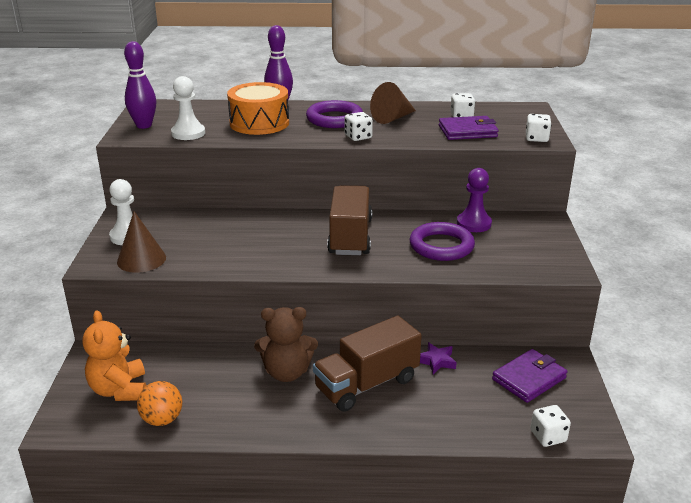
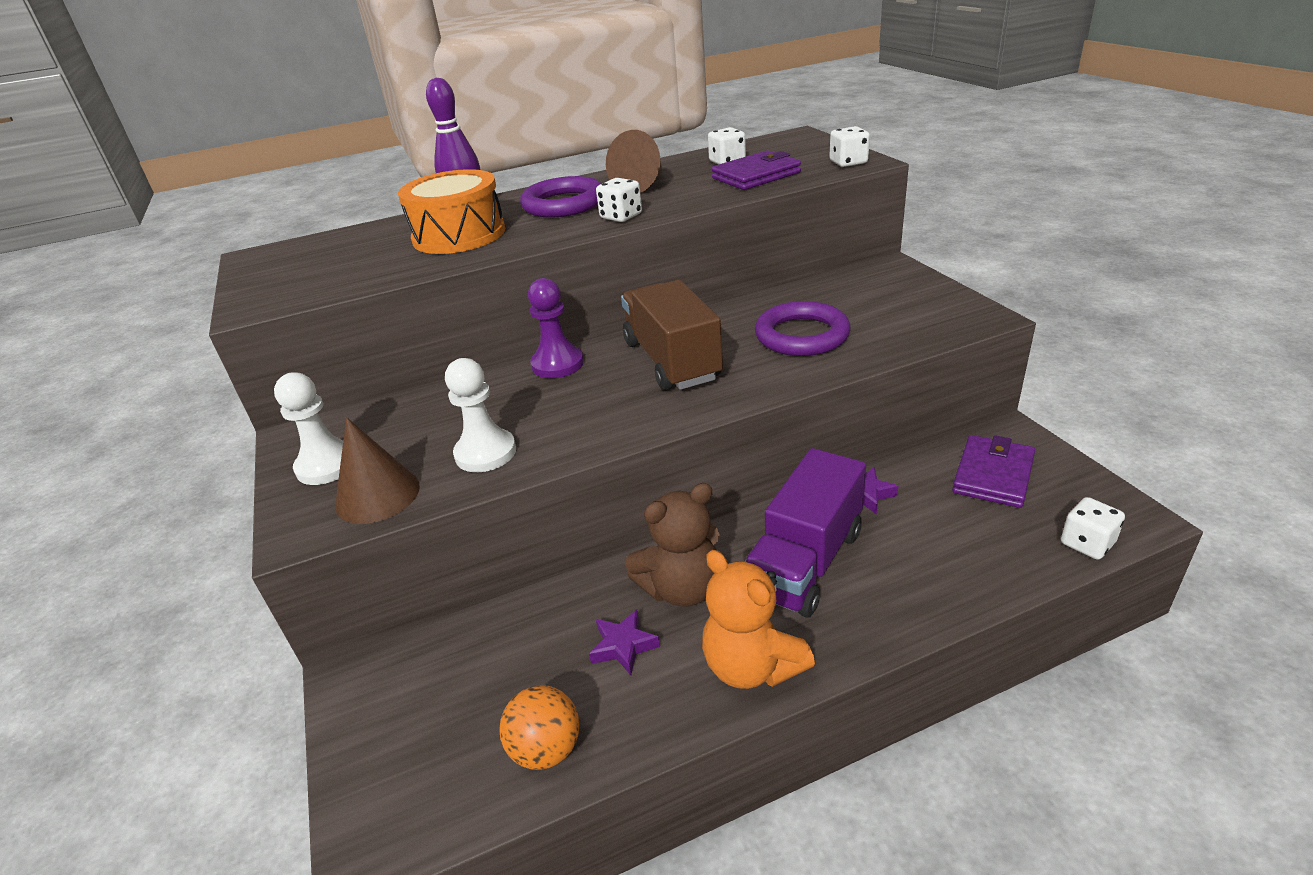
camera: 20 degrees left, 5 degrees up
(119, 390) = (438, 726): orange teddy bear -> orange teddy bear (752, 666)
(144, 125) = (273, 283): purple bowling pin -> none
(188, 133) = (358, 275): white pawn -> white pawn (485, 453)
(234, 388) = (623, 646): none -> purple star
(367, 384) = (805, 562): brown truck -> purple truck
(473, 223) = (812, 296): purple pawn -> purple pawn (557, 364)

